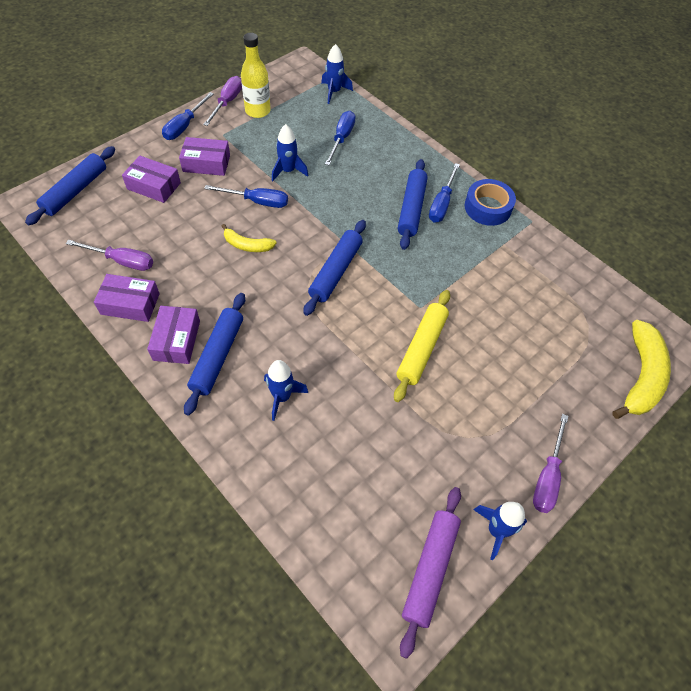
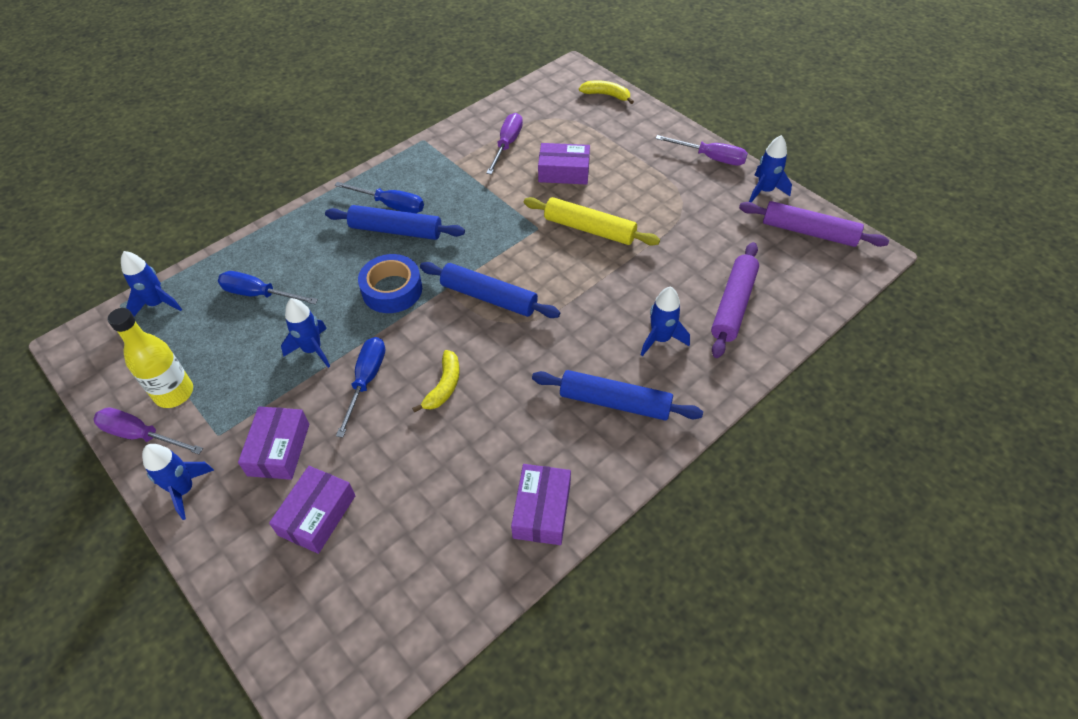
camera: 85 degrees left, 5 degrees down
(75, 191) = (311, 635): blue rolling pin -> none
(122, 261) = (466, 534): purple screwdriver -> purple screwdriver (507, 144)
(176, 340) = (596, 447): purple box -> purple box (564, 172)
(184, 126) = (184, 490): blue screwdriver -> blue rocket
(320, 467) = (733, 305): none -> purple rolling pin
(487, 207) = (400, 170): blue tape -> blue tape (392, 290)
(641, 376) = (606, 95): yellow banana -> yellow banana, size x0.55

